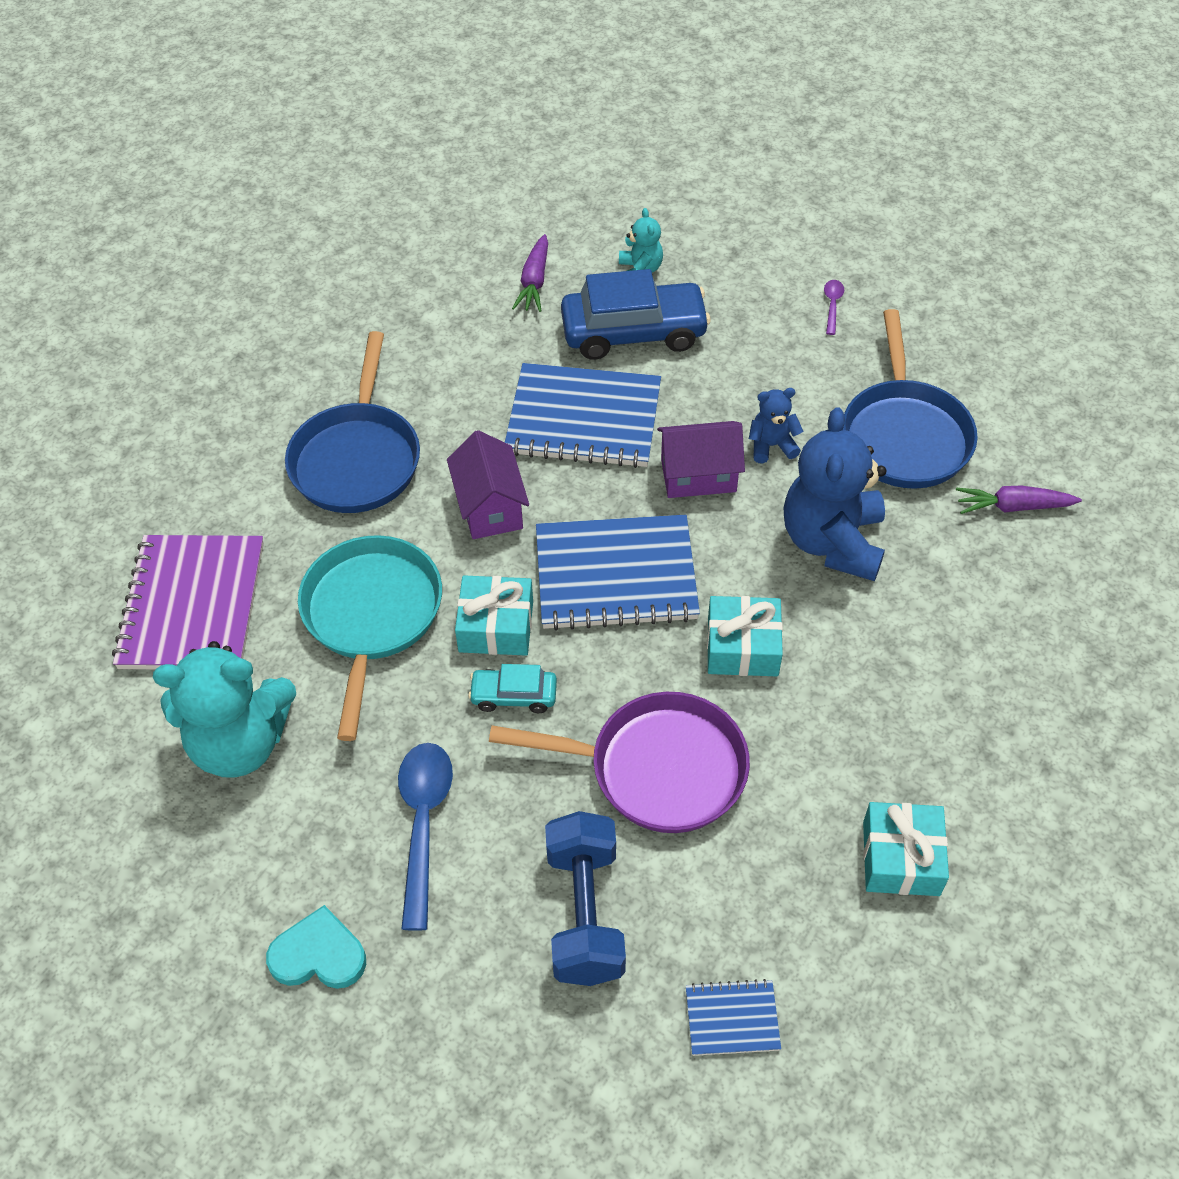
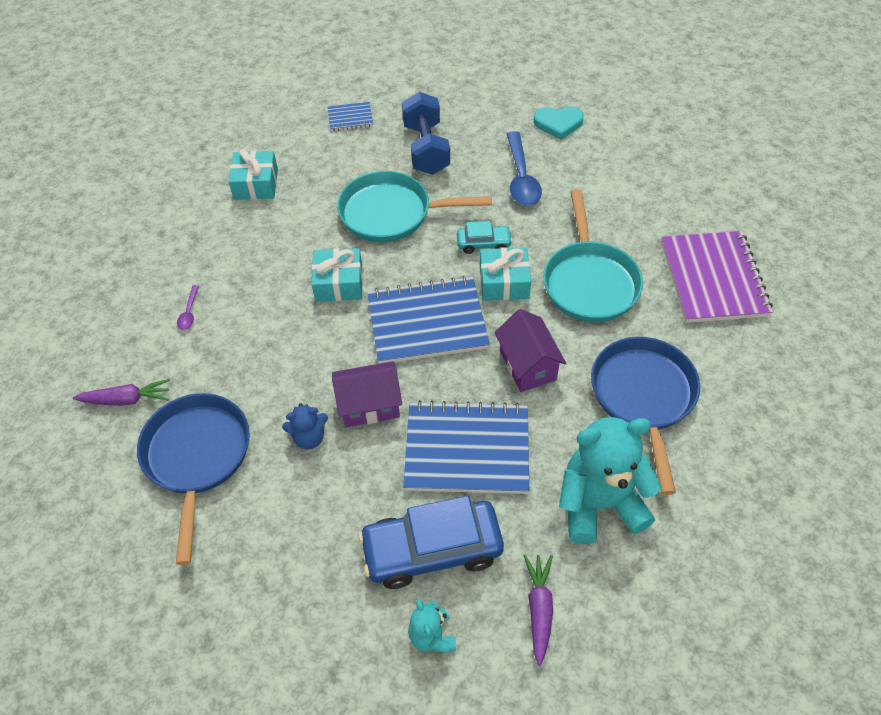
camera: 175 degrees right, 0 degrees up
(240, 742) = (642, 206): turquoise teddy bear -> turquoise teddy bear (599, 504)
(657, 769) = (391, 213): purple pan -> turquoise pan
(832, 305) = (237, 603): purple spoon -> purple spoon (189, 312)
(832, 541) = (270, 360): blue teddy bear -> none

